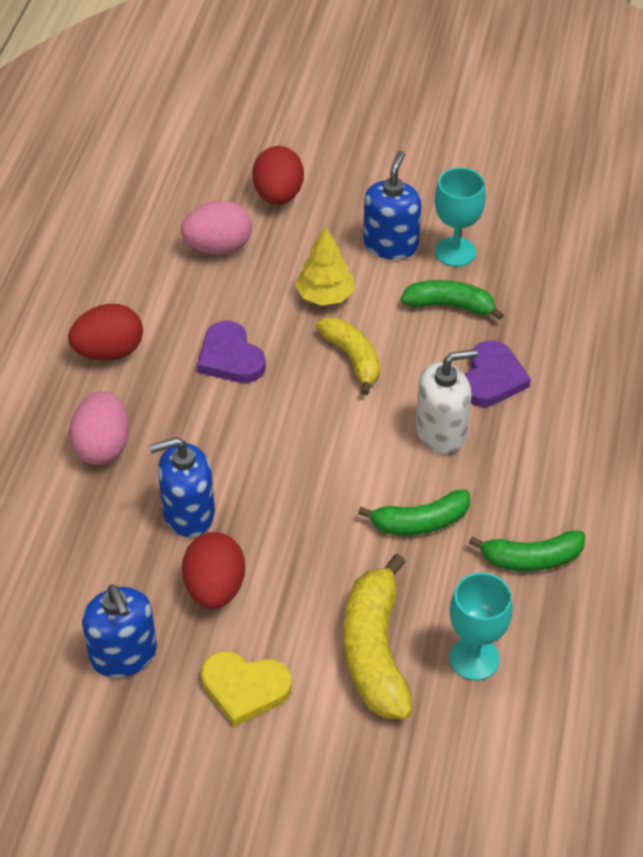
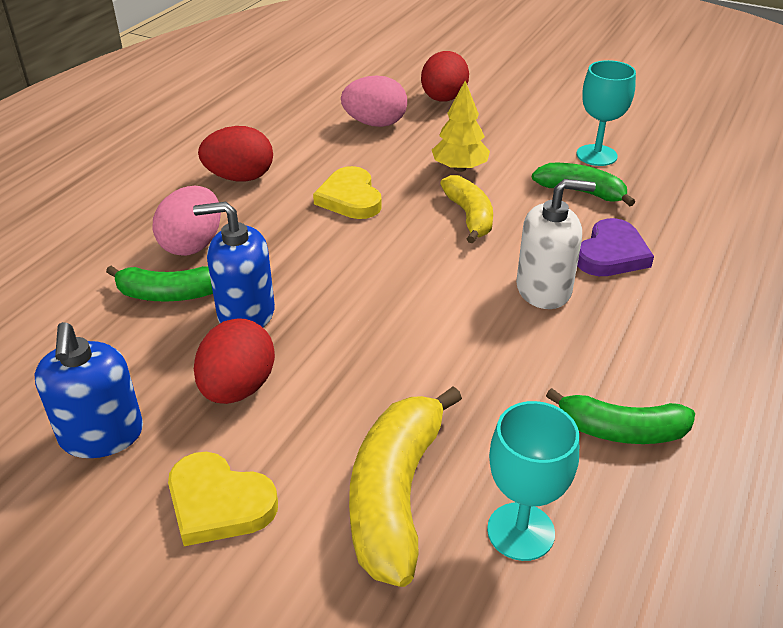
camera: 15 degrees right, 10 degrees down
(230, 357) = (350, 198): purple heart -> yellow heart
(391, 244) = (535, 142): blue soap dispenser -> none
(420, 522) = (495, 367): green banana -> green banana (168, 294)

